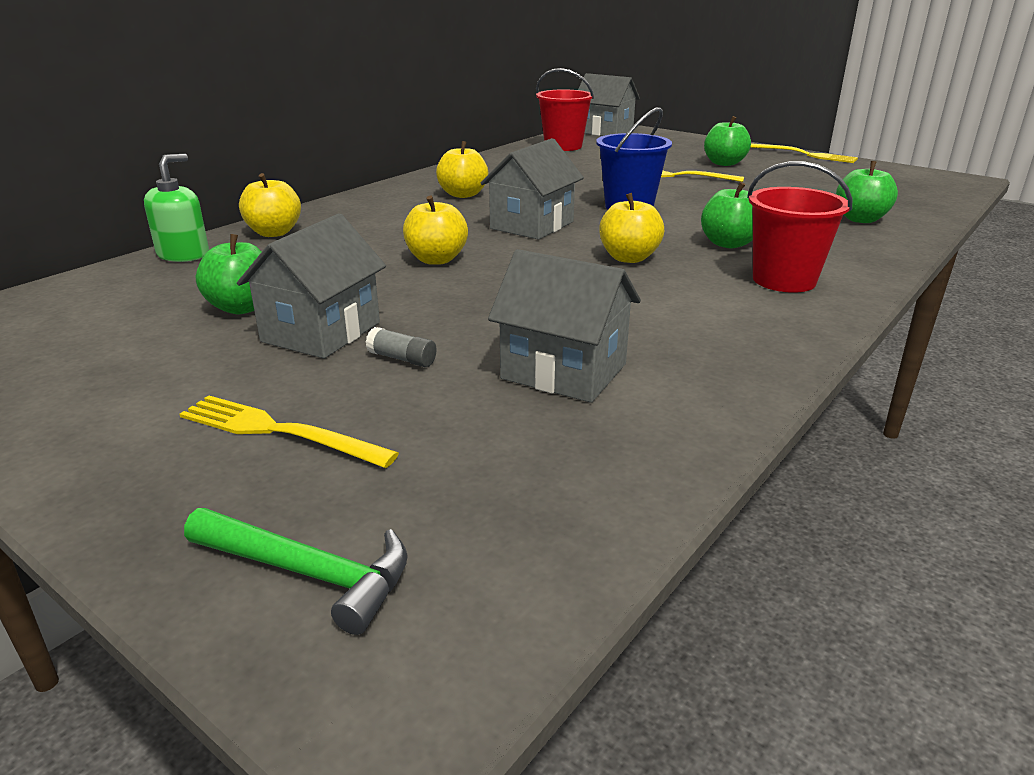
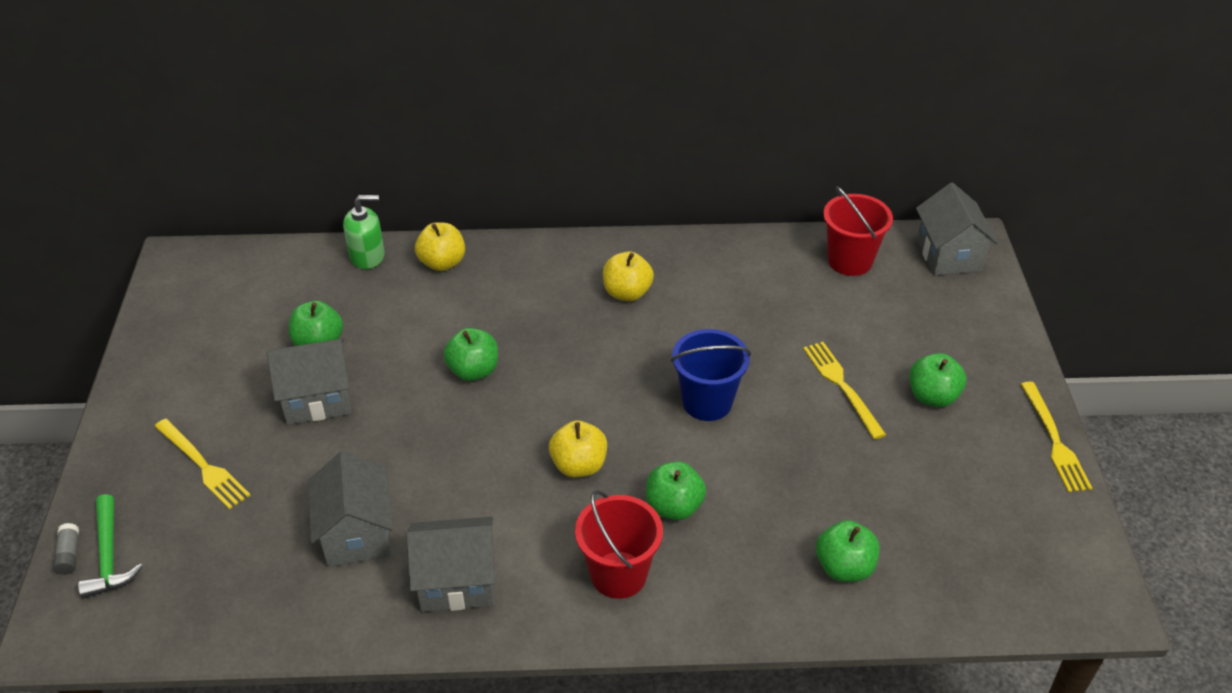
camera: 50 degrees right, 15 degrees up
(280, 431) = (202, 465): yellow fork -> yellow fork turned 150 degrees clockwise
(402, 359) = (314, 455): grey glue stick -> grey glue stick (69, 554)
(436, 259) = (473, 371): yellow apple -> green apple
(532, 225) = (596, 374): grey house -> grey house (457, 582)

